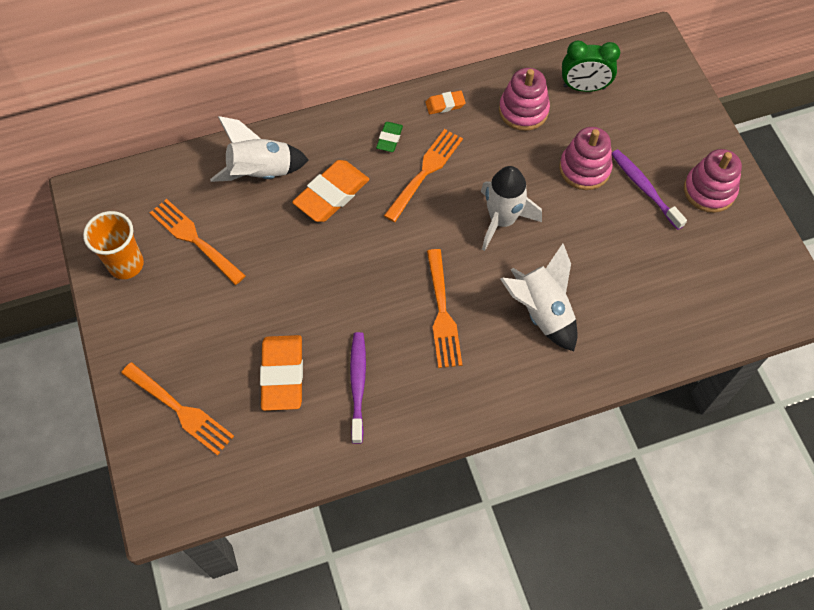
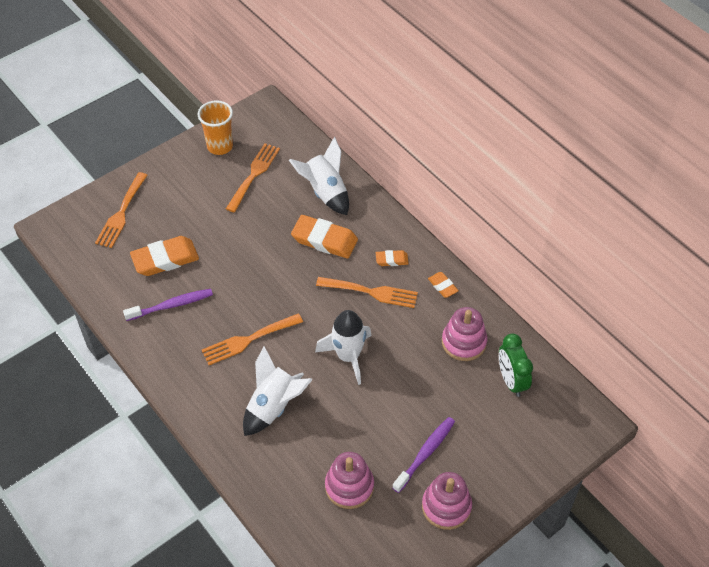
camera: 70 degrees right, 10 degrees down
(389, 139) = (391, 260): green eraser -> orange eraser
(584, 169) = (425, 402): pink stacking toy -> pink stacking toy (349, 486)

